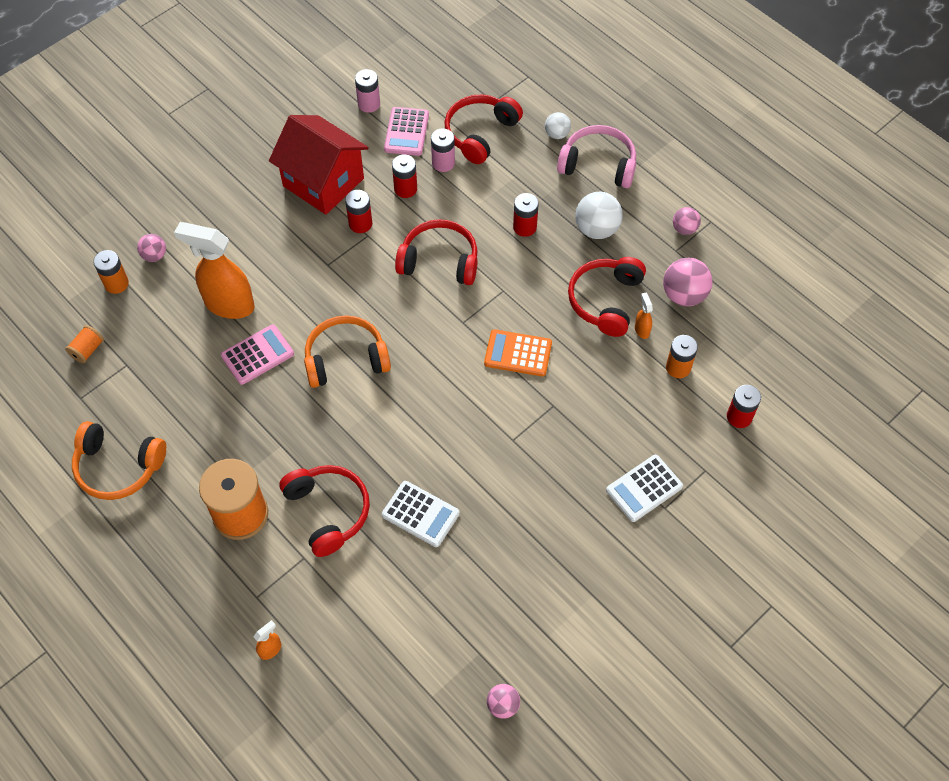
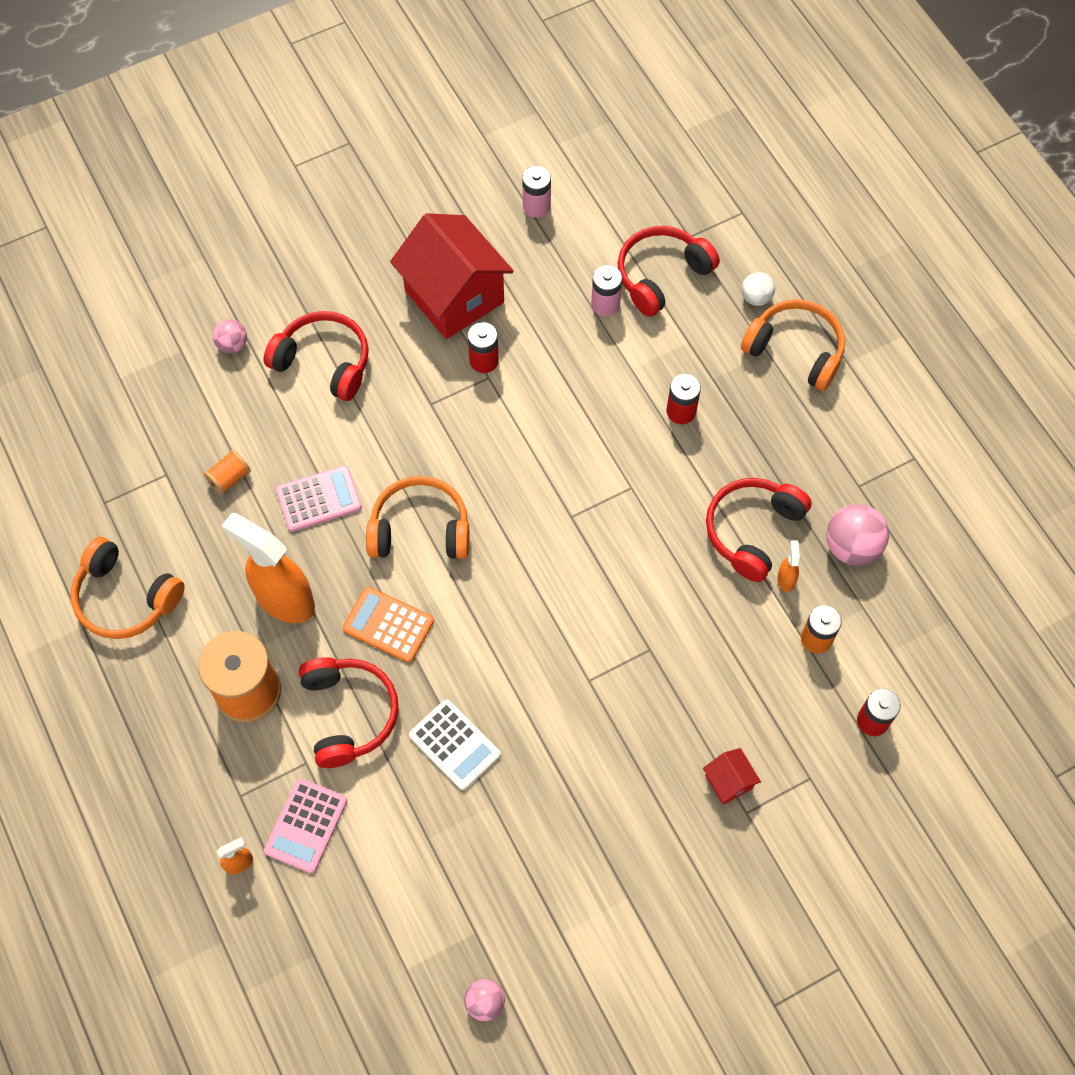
camera: 15 degrees right, 5 degrees up
(87, 350) = (127, 445): orange spool -> orange spool (229, 478)
(116, 283) = (180, 370): orange battery -> none
(229, 304) = (302, 427): orange spray bottle -> orange spray bottle (284, 599)
(405, 189) = (550, 328): red battery -> none
(406, 132) = (572, 253): pink calculator -> pink calculator (306, 825)
(439, 261) = (565, 431): red headphones -> red headphones (324, 362)
(518, 353) = (626, 572): orange calculator -> orange calculator (388, 625)
(596, 229) = (768, 435): white ball -> none
(598, 165) = (795, 350): pink headphones -> orange headphones
(644, 488) = (728, 782): white calculator -> red house
(684, 229) = (878, 460): pink ball -> none

